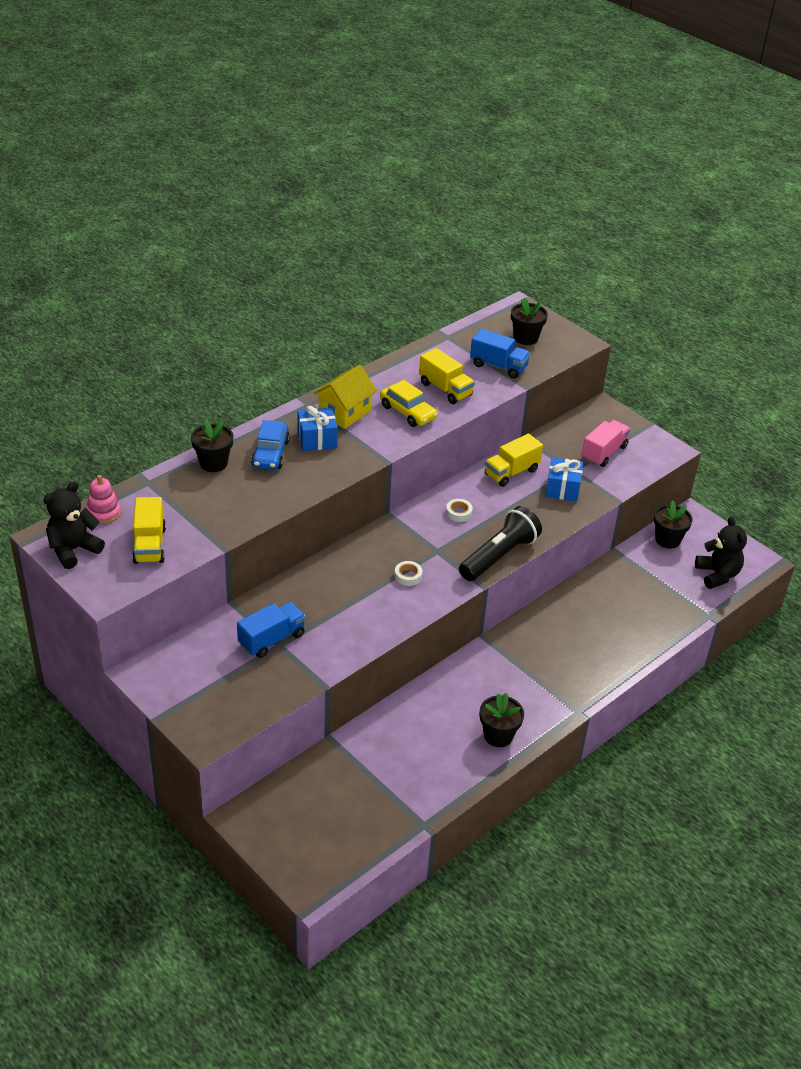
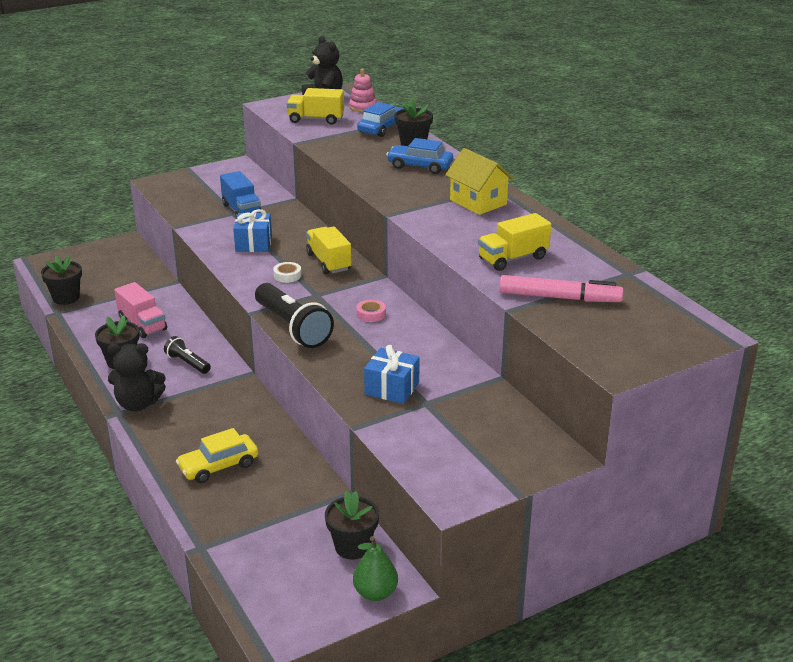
camera: 105 degrees right, 10 degrees down
(170, 490) = (382, 128): none -> blue car
(317, 439) = (436, 186): blue gift -> blue gift (253, 243)
(408, 412) = (472, 233): yellow car -> yellow car (218, 466)
(458, 513) = (371, 314): white tape -> pink tape
(483, 684) = (188, 363): none -> black flashlight
(498, 366) = (559, 298): blue truck -> pink marker
(511, 472) = (432, 357): yellow truck -> yellow truck (328, 262)
(526, 338) = (628, 327): black flower pot -> black flower pot (66, 298)
(604, 453) = (456, 435): pink truck -> pink truck (142, 324)
(703, 524) = (375, 593): none -> green pear
(717, 575) = (268, 577): black teddy bear -> black teddy bear (138, 404)

